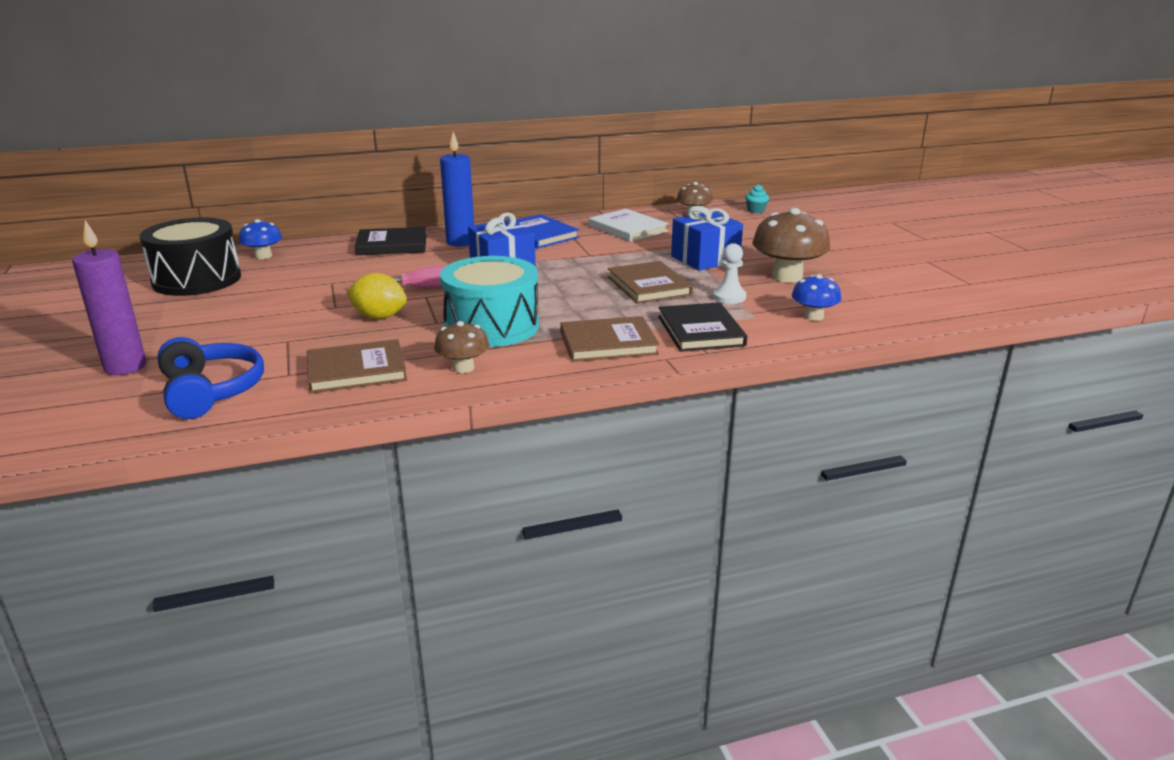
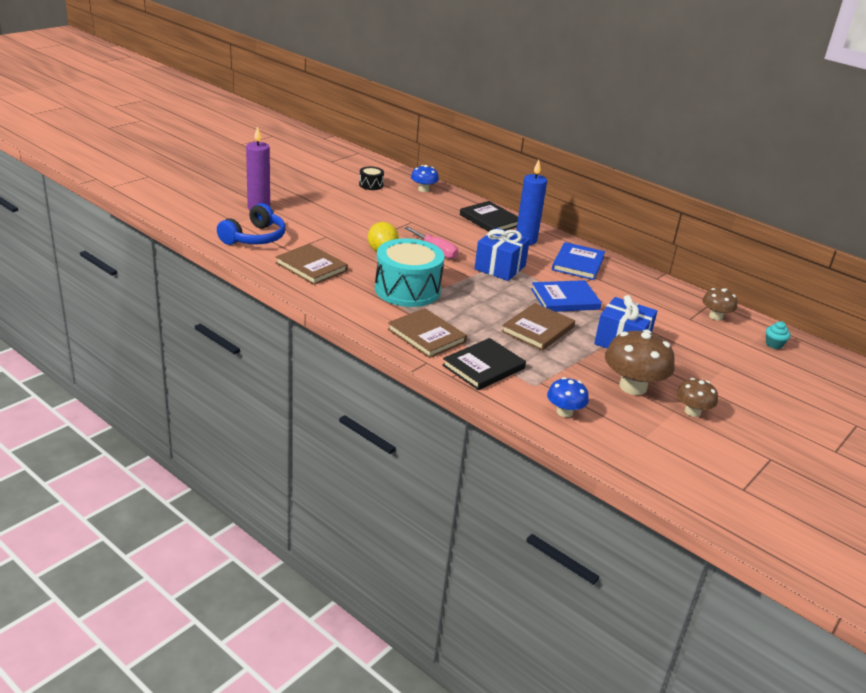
camera: 55 degrees right, 5 degrees up
(197, 279) = (371, 185): black drum -> black drum, size x0.45
(463, 368) = (345, 297): brown mushroom -> brown mushroom (692, 411)
(602, 259) = (565, 299): none -> blue book
(628, 228) = (641, 295): white book -> none
(729, 297) = (558, 367): white pawn -> none

